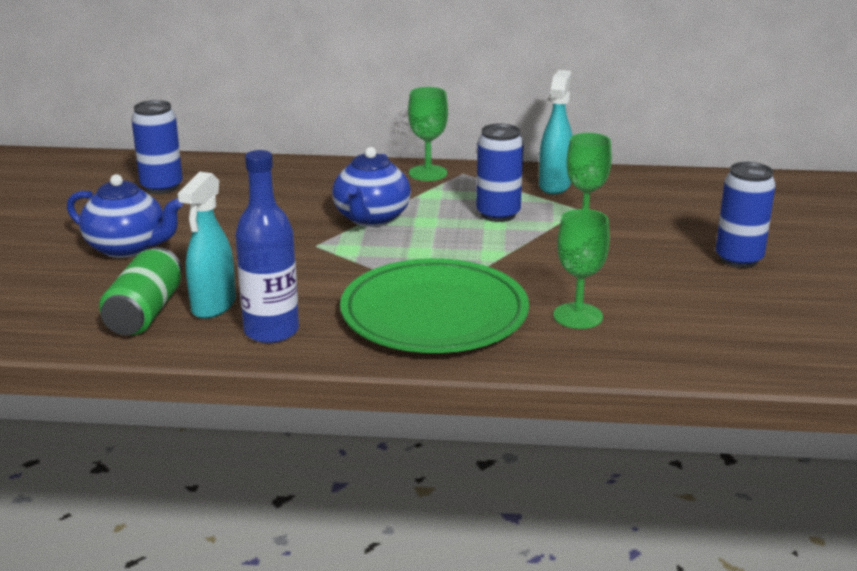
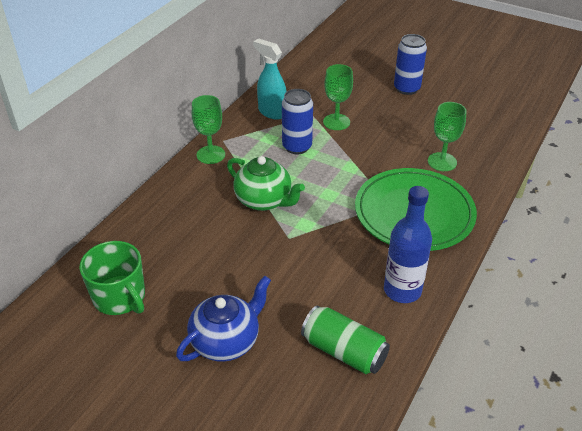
camera: 65 degrees left, 15 degrees up
(161, 187) = (120, 297): blue can -> green mug
(213, 306) = (352, 311): turquoise spray bottle -> none
(371, 218) = (264, 200): blue teapot -> green teapot

